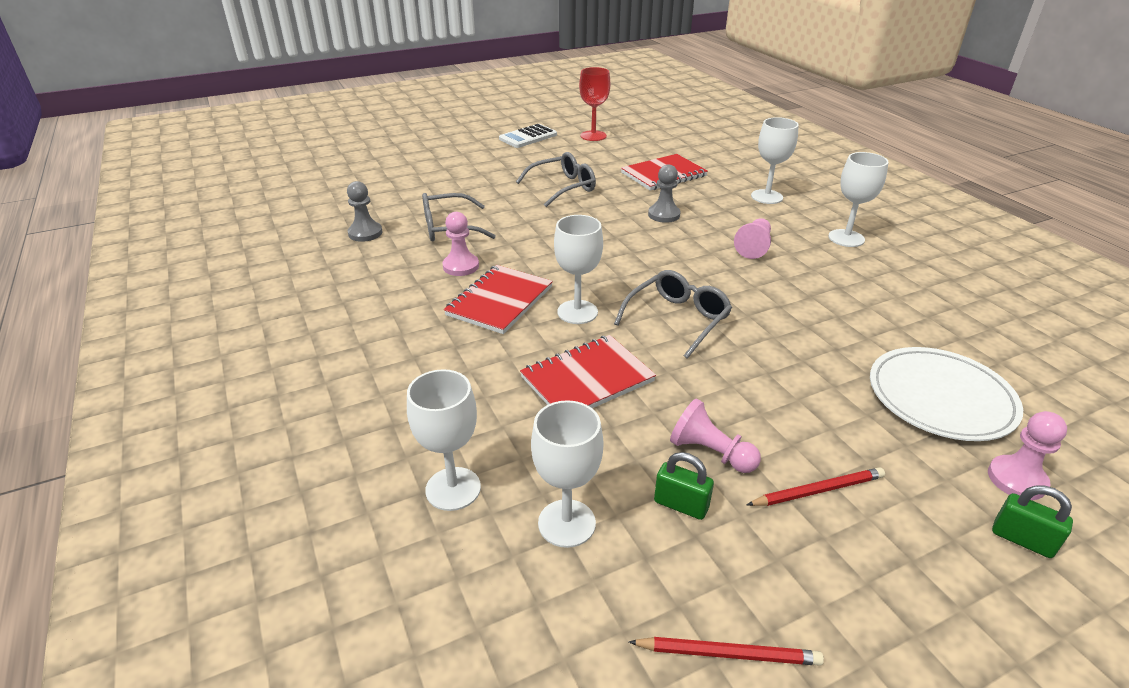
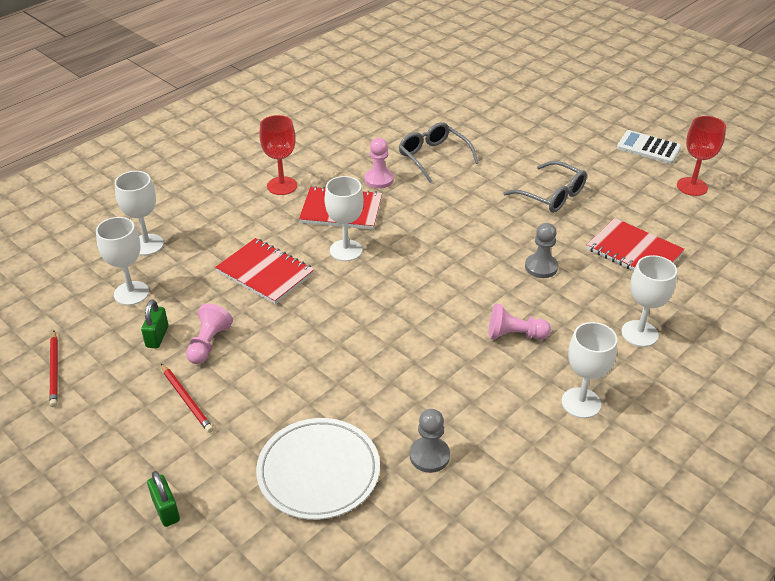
camera: 70 degrees right, 5 degrees up
(365, 233) = (399, 124): grey pawn -> grey pawn (429, 456)
(412, 335) = (282, 186): none -> red goblet
(678, 319) = (362, 304): grey glasses -> none
(1016, 479) = (229, 514): pink pawn -> none
(1022, 539) = (166, 510): green padlock -> green padlock turned 45 degrees counterclockwise

